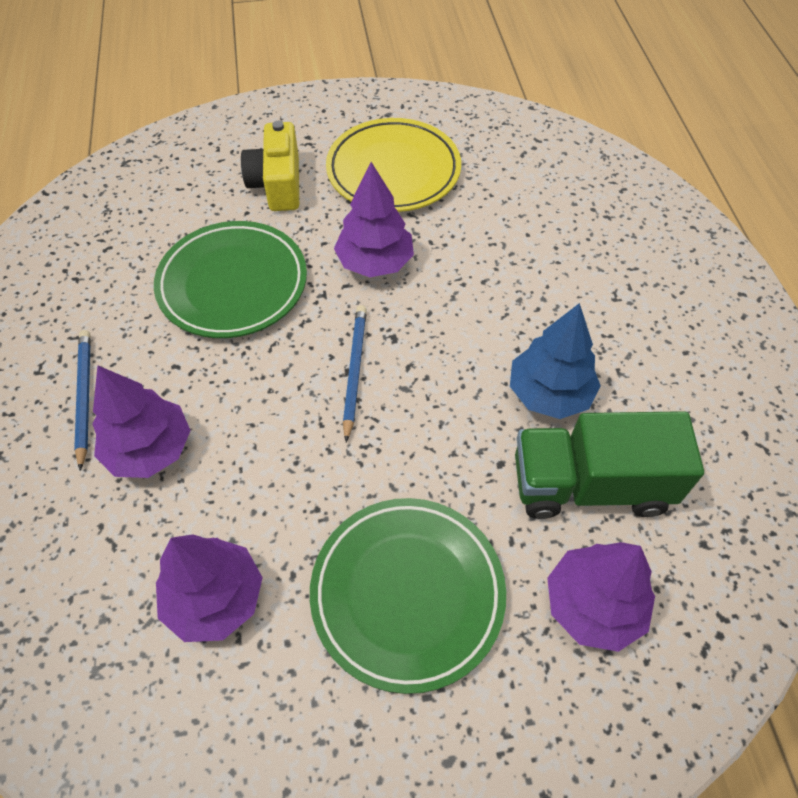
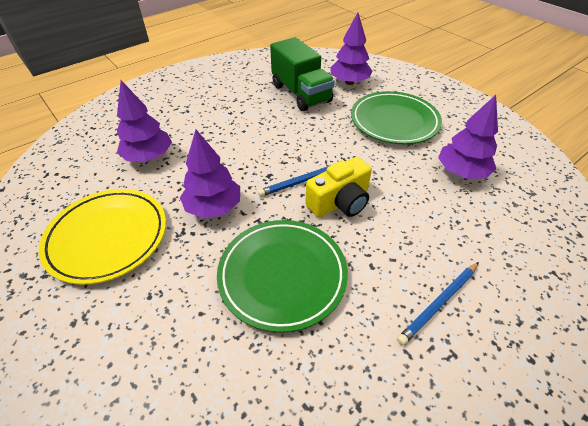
camera: 120 degrees left, 10 degrees down
(150, 449) = (431, 241): purple tree -> purple tree (148, 156)
(277, 184) = (154, 309): yellow camera -> yellow camera (340, 202)
(549, 393) = (263, 114): blue tree -> none

